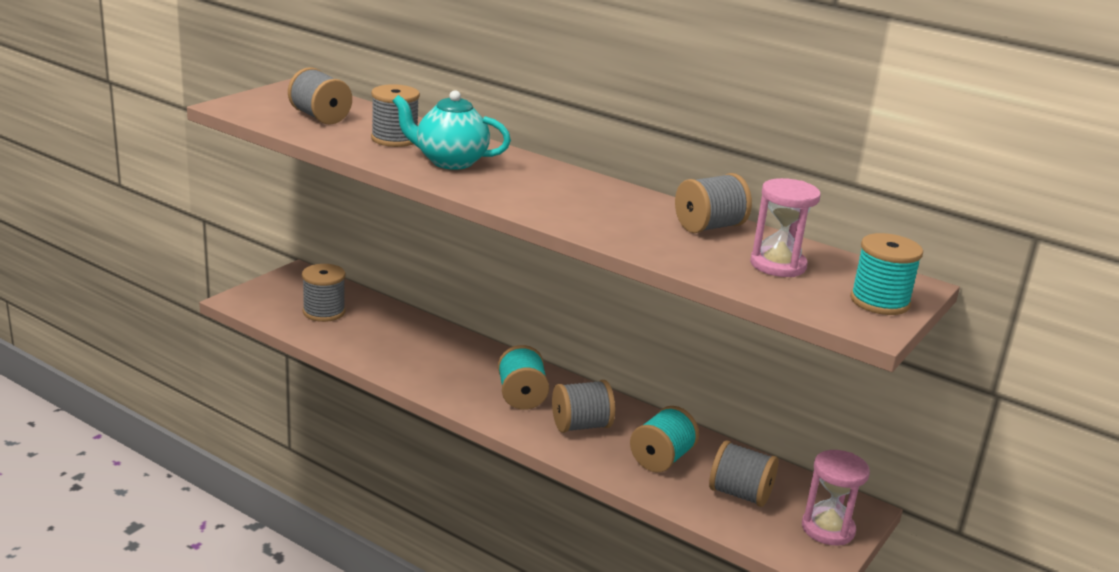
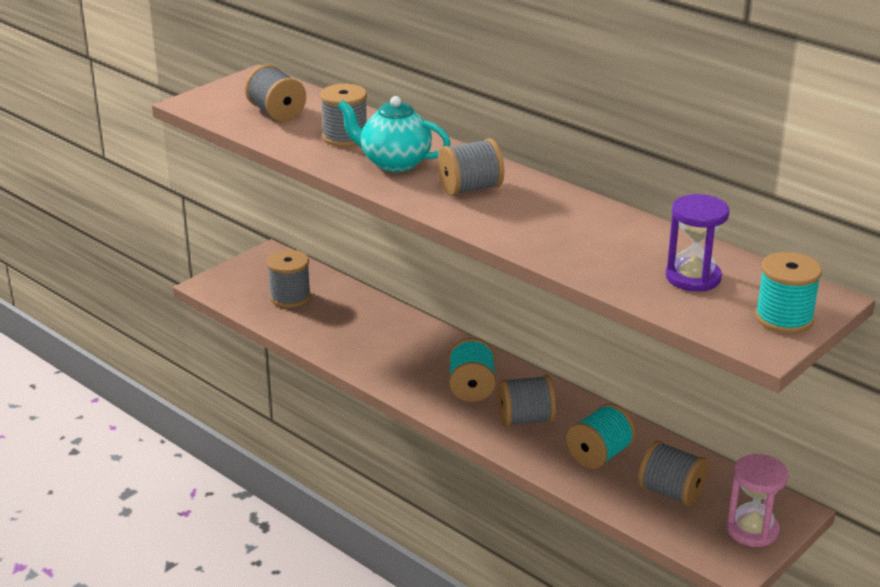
camera: 10 degrees right, 5 degrees up
(709, 227) = (636, 234): grey spool -> grey spool (470, 189)
(778, 265) = (693, 278): pink hourglass -> purple hourglass

